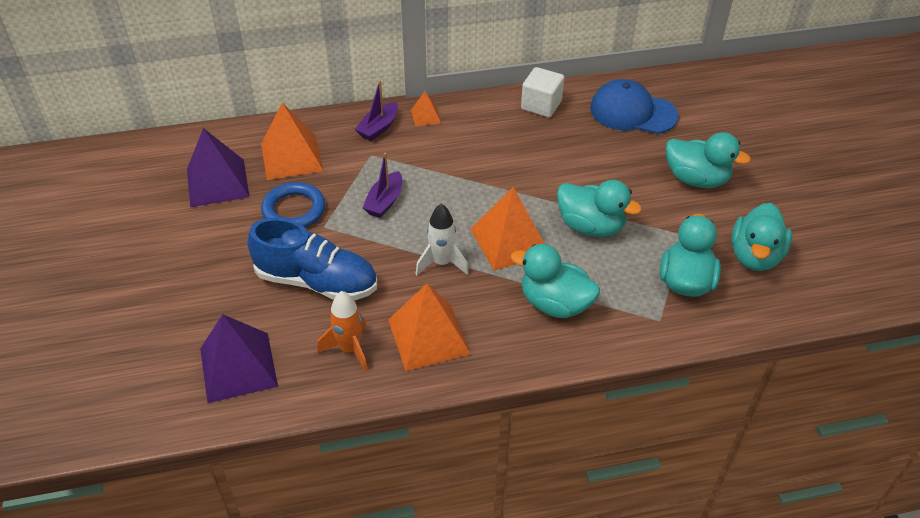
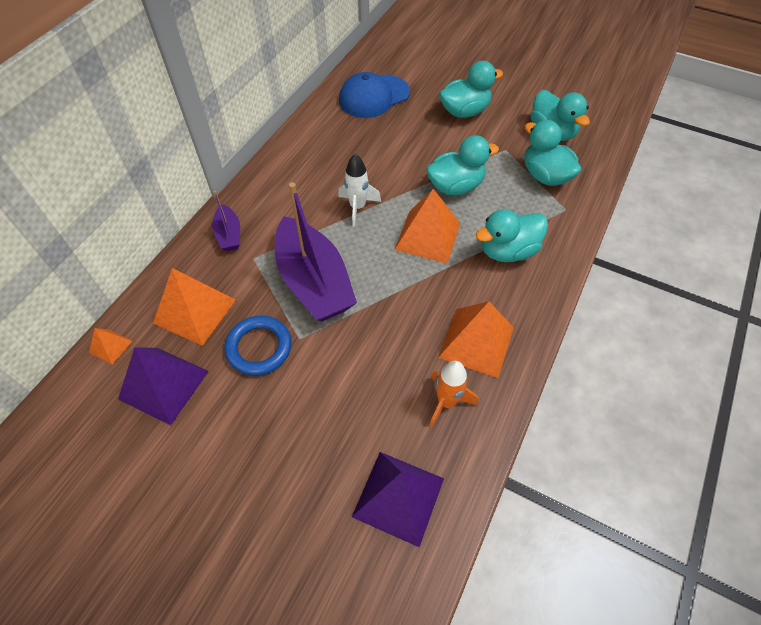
camera: 50 degrees left, 10 degrees up
(317, 281) = (355, 380): blue shoe -> none
(384, 201) = (314, 282): purple boat -> purple boat, size x2.13
(425, 116) = (250, 199): orange pyramid -> orange pyramid (110, 346)
(441, 263) = (412, 288): white rocket -> white rocket (357, 207)
(541, 105) = (315, 133): white cube -> none

